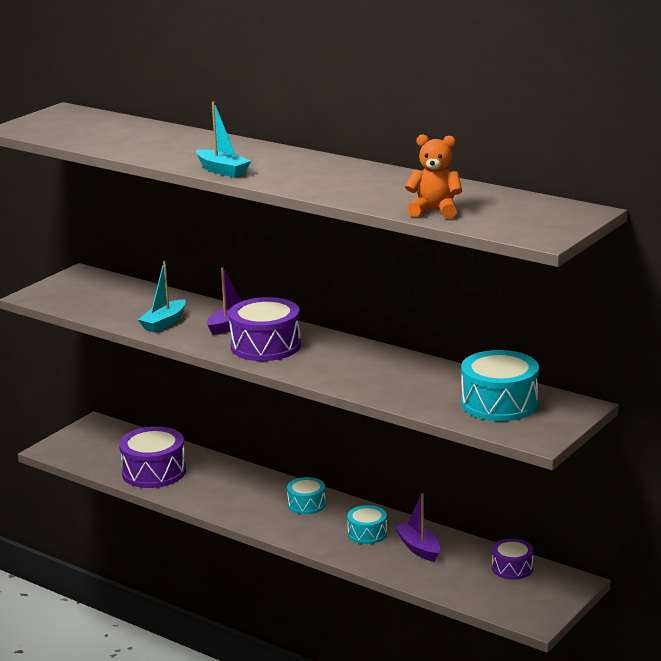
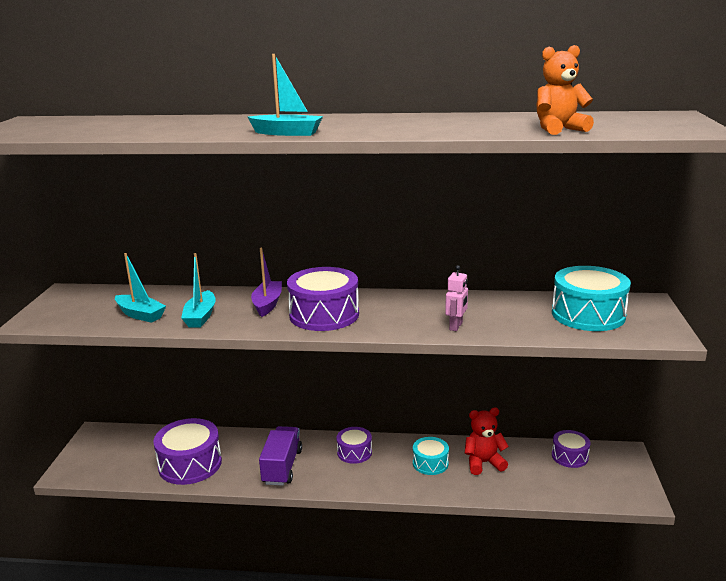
camera: 30 degrees left, 0 degrees up
(119, 309) = (140, 315): none -> turquoise boat
(230, 497) = (282, 467): none -> purple truck
(306, 504) = (354, 452): turquoise drum -> purple drum
(363, 384) = (456, 326): none -> pink robot
(418, 548) = (483, 463): purple boat -> red teddy bear

